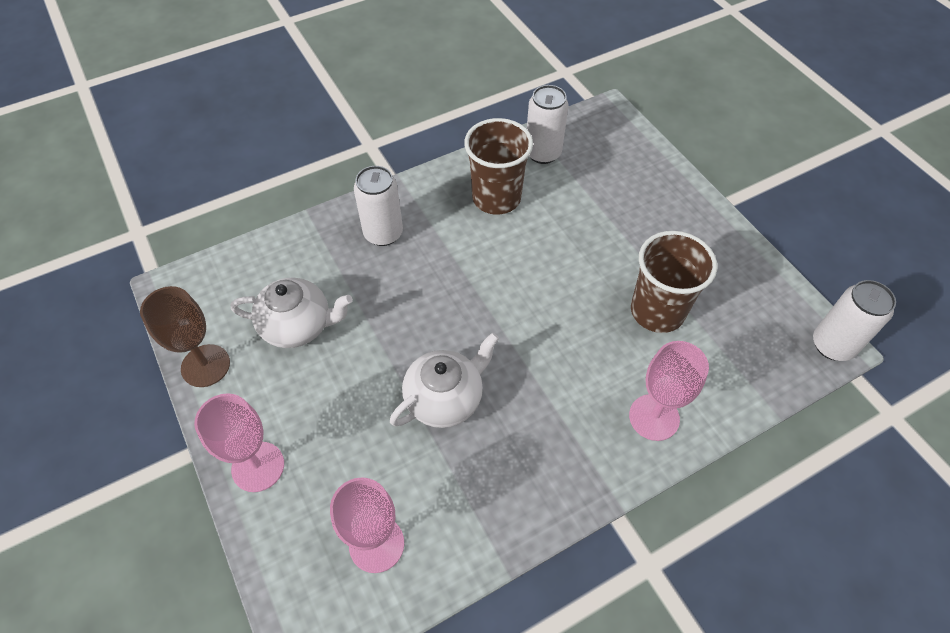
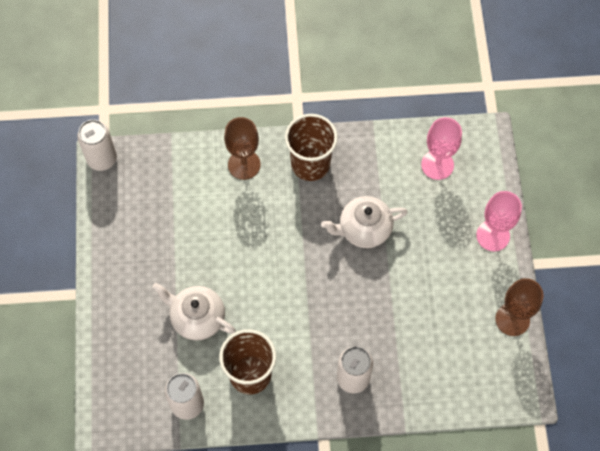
camera: 155 degrees left, 10 degrees up
(298, 326) = (442, 323): white teapot -> white teapot (197, 318)
(654, 417) = (244, 164): pink goblet -> brown goblet
(657, 311) = (194, 228): brown cup -> brown cup (310, 164)

